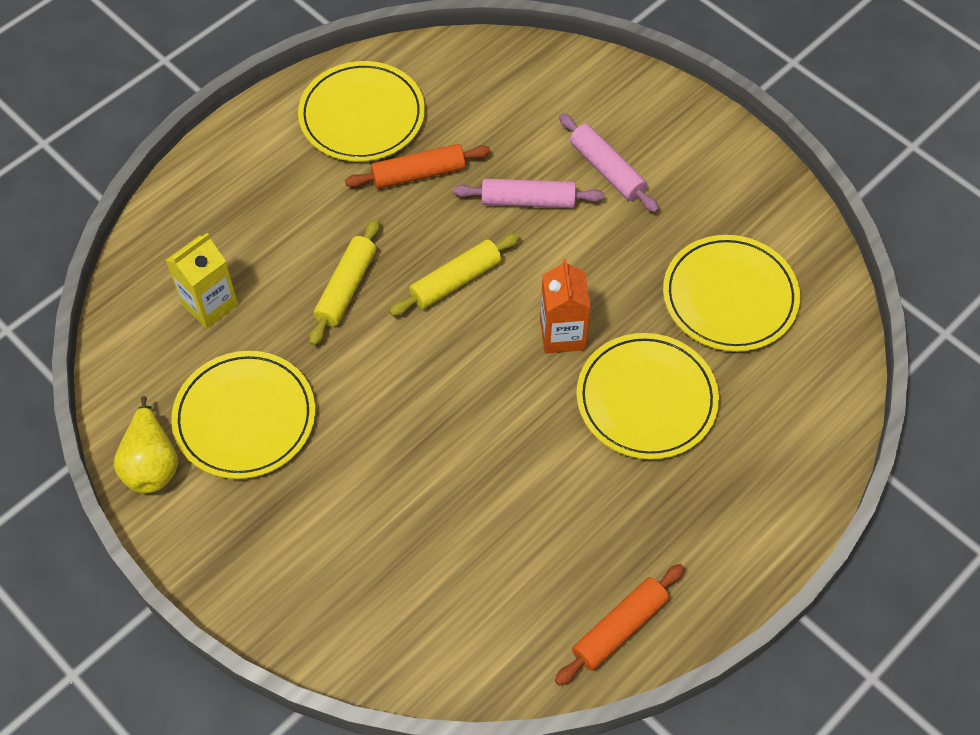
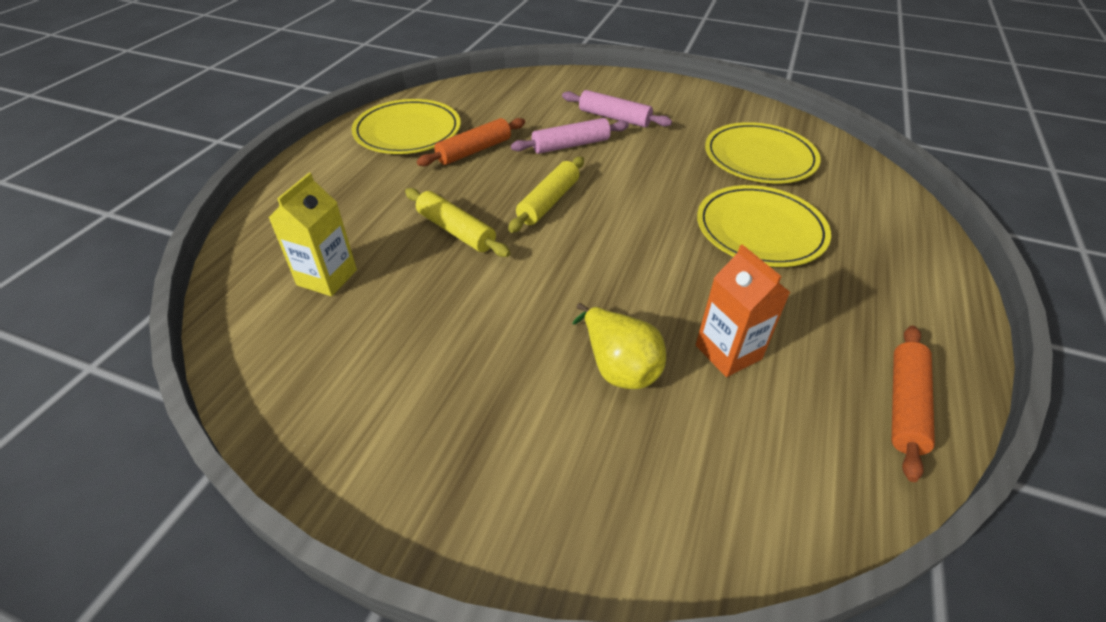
camera: 25 degrees left, 15 degrees down
(151, 463) = (315, 436): yellow pear -> yellow pear (618, 366)
(245, 418) = (408, 356): yellow plate -> none
(346, 288) = (456, 231): yellow rolling pin -> yellow rolling pin turned 45 degrees counterclockwise
(562, 334) = (660, 210): orange carton -> orange carton (728, 352)

